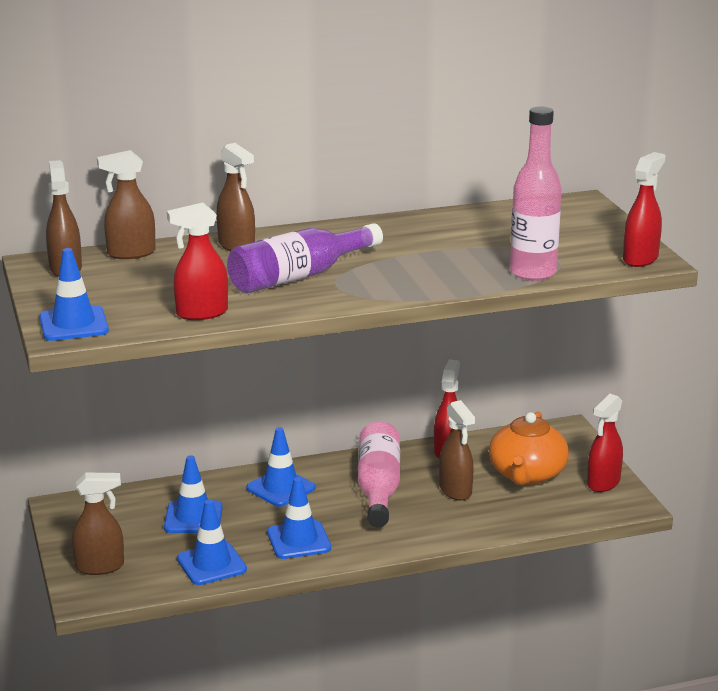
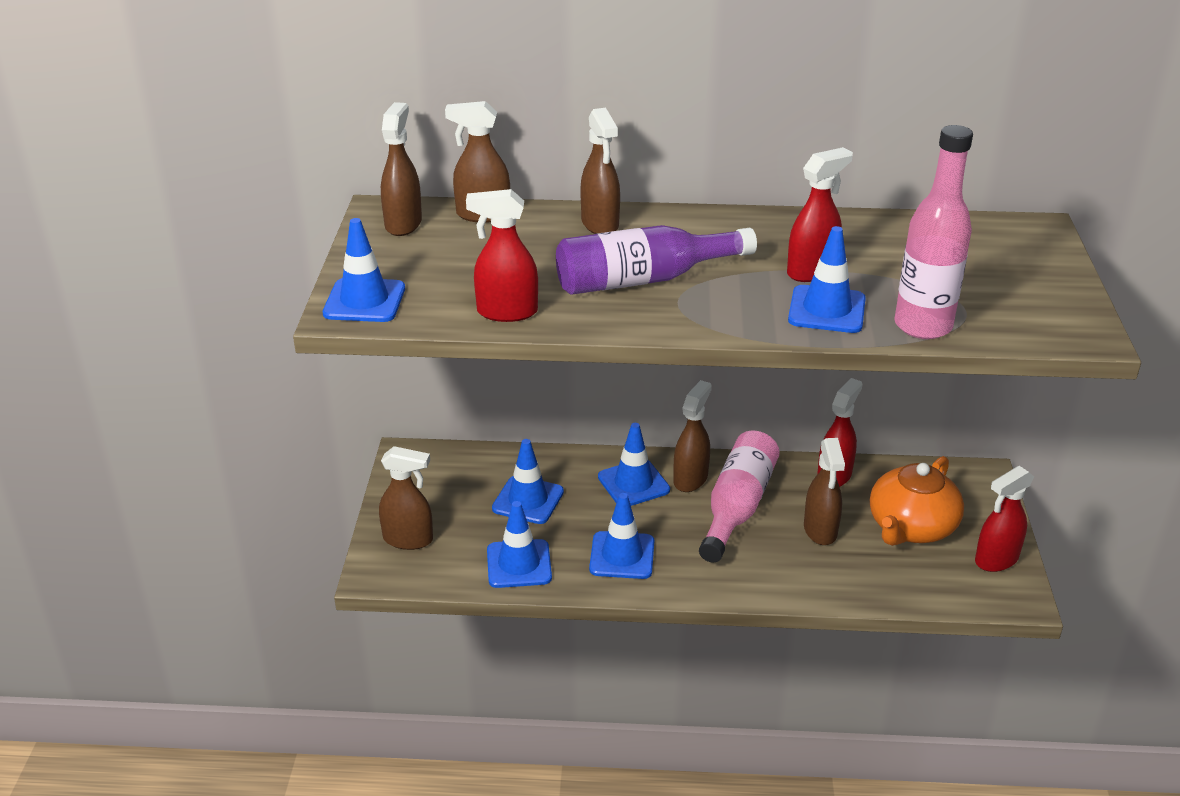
camera: 20 degrees right, 10 degrees up
(328, 475) = (690, 479): none -> brown spray bottle
(455, 274) = (826, 310): none -> blue traffic cone
(640, 259) = (1072, 329): red spray bottle -> red spray bottle (812, 271)

